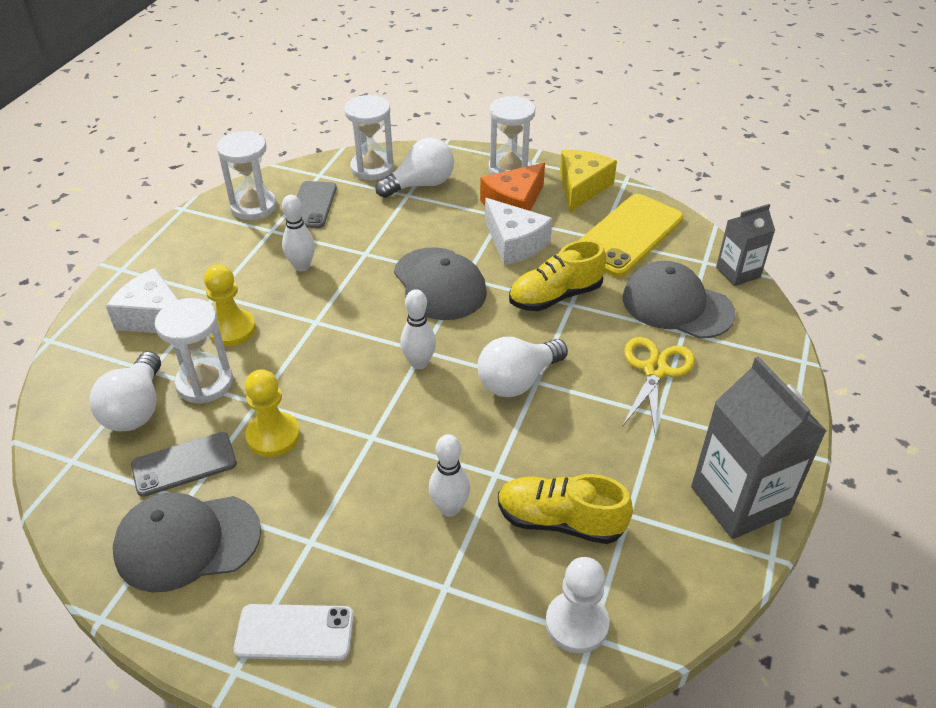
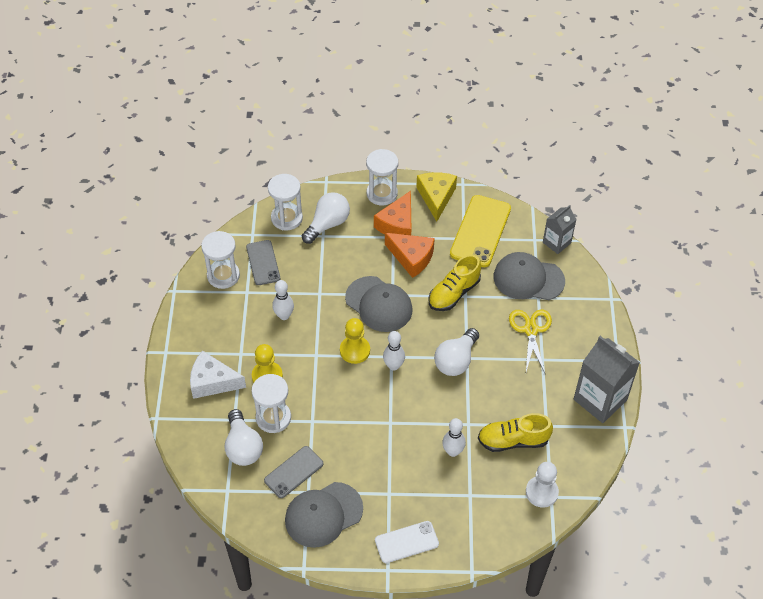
camera: 20 degrees left, 10 degrees up
(273, 436) = (334, 439): yellow pawn -> yellow pawn (355, 350)
(514, 243) = (411, 258): white cheese -> orange cheese

